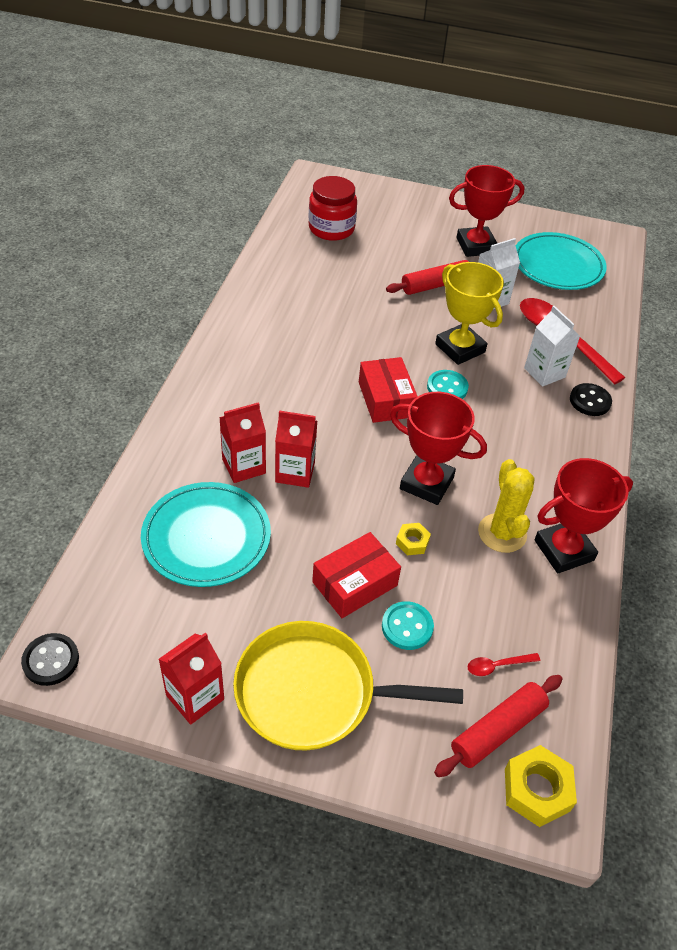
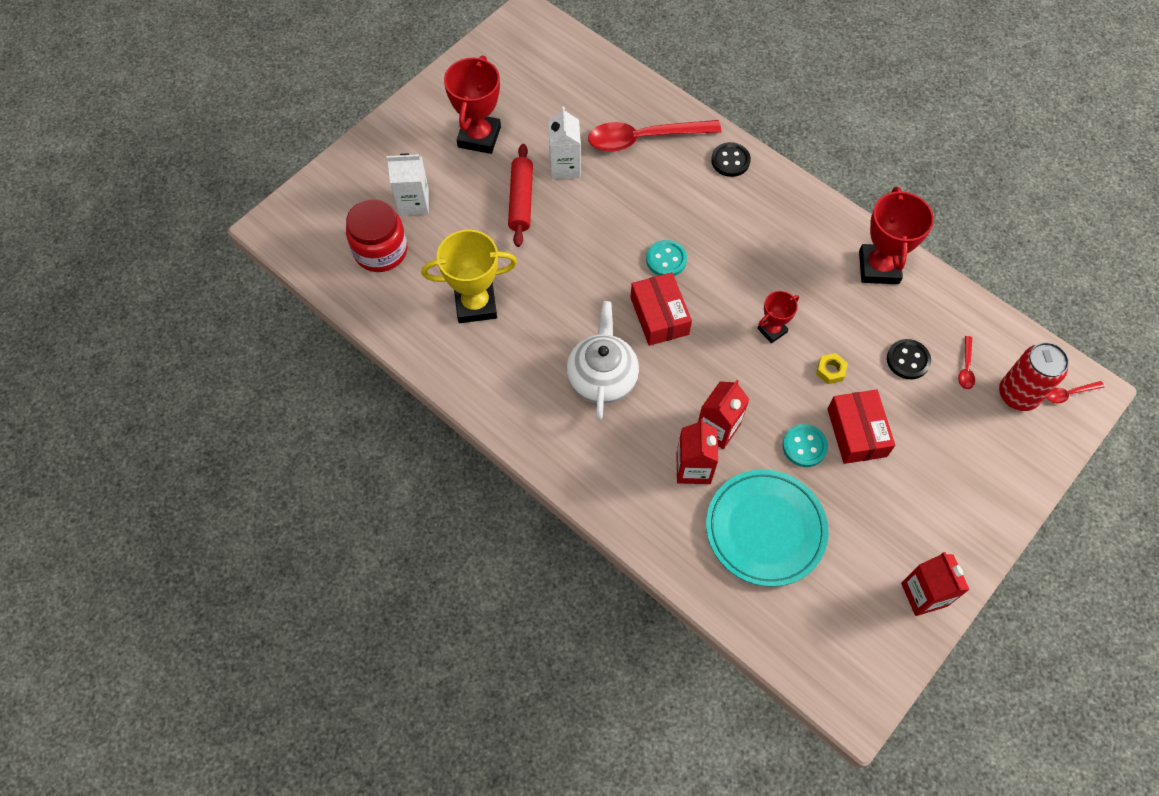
camera: 60 degrees left, 15 degrees up
(51, 660) = (851, 698): black button -> black button (908, 360)
(299, 381) = (602, 378): none -> white teapot
(312, 692) = (947, 506): yellow pan -> none
(385, 399) = (659, 316): red box -> red box turned 60 degrees clockwise
(407, 627) = (911, 413): turquoise button -> turquoise button (804, 446)
(426, 483) = (772, 330): red trophy -> red trophy, size x0.55
(460, 348) = (620, 224): yellow trophy -> yellow trophy (476, 304)
(497, 730) = (1018, 395): red rolling pin -> red can
(502, 533) = (846, 301): yellow cactus -> none
(536, 789) = (1069, 393): yellow nut -> red spoon
(544, 373) = (681, 175): white carton -> white carton (413, 202)
(557, 266) = (544, 86): turquoise plate -> none

